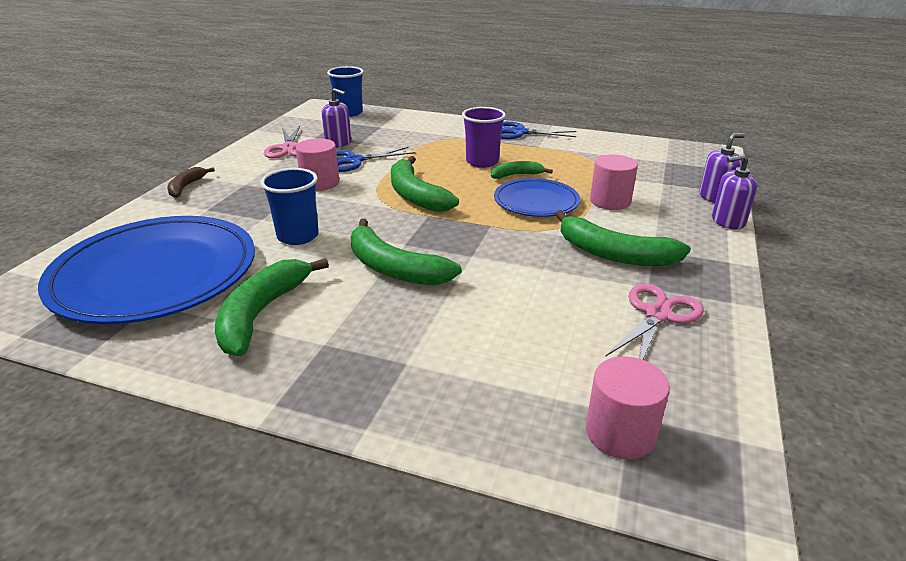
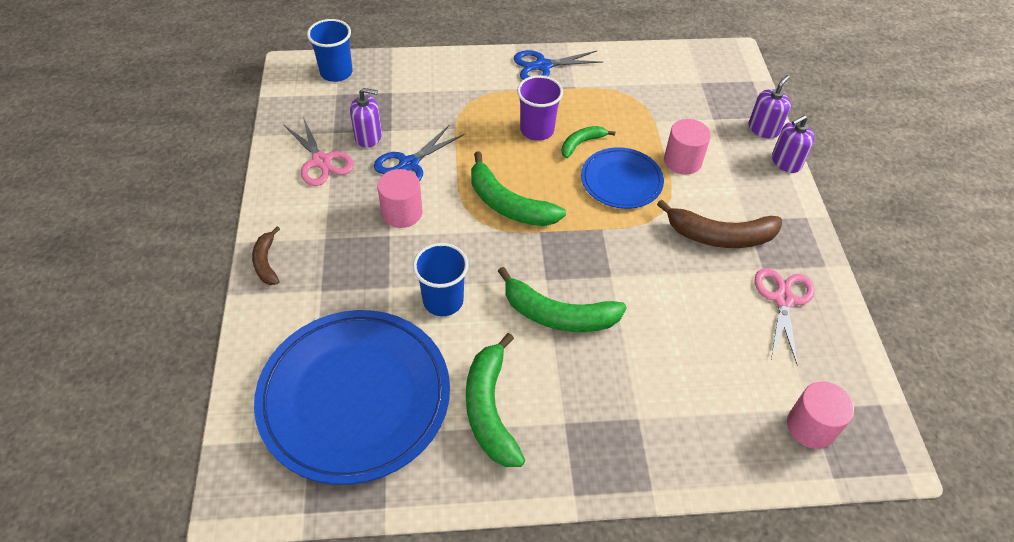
camera: 25 degrees left, 20 degrees up
(614, 254) = (720, 236): green banana -> brown banana

